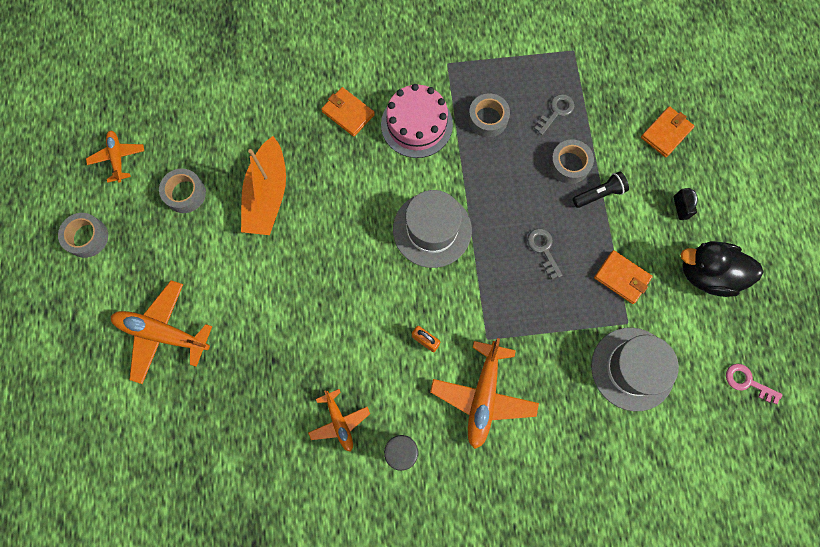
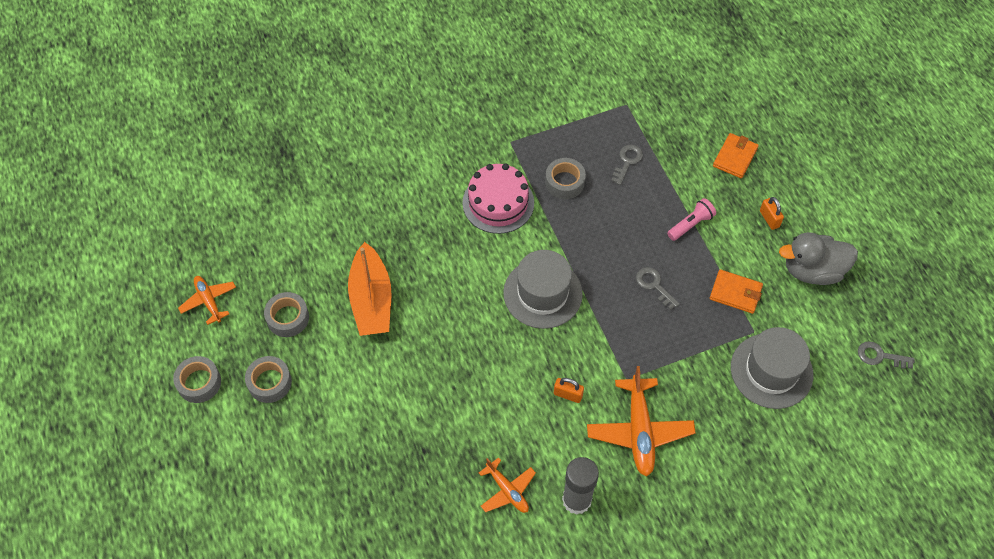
camera: 15 degrees left, 15 degrees down
(163, 333) = (304, 453): orange plane -> none
(348, 113) = (428, 207): orange wallet -> none
(569, 164) = (654, 205): grey tape -> grey tape (269, 382)
(599, 194) = (691, 224): black flashlight -> pink flashlight
(680, 207) = (769, 219): black padlock -> orange padlock
(707, 274) = (812, 270): black duck -> grey duck
(747, 382) = (880, 356): pink key -> grey key

